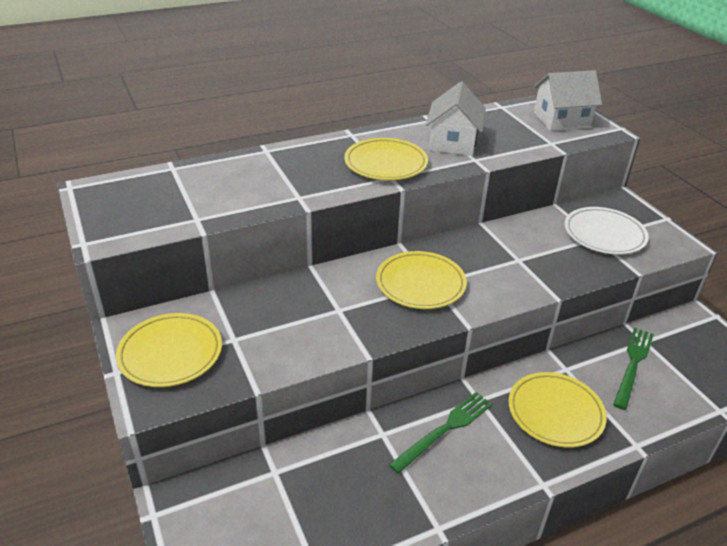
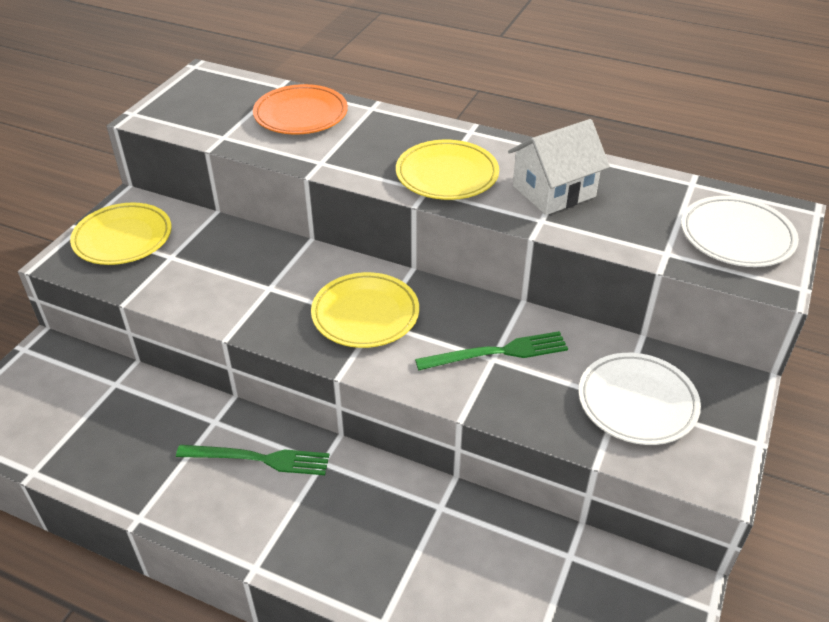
camera: 50 degrees right, 5 degrees up
(226, 177) = (301, 115): none -> orange plate
(555, 412) = (363, 529): yellow plate -> none
(561, 120) = (736, 236): white house -> white plate
(633, 364) = (514, 562): green fork -> green fork (497, 352)

